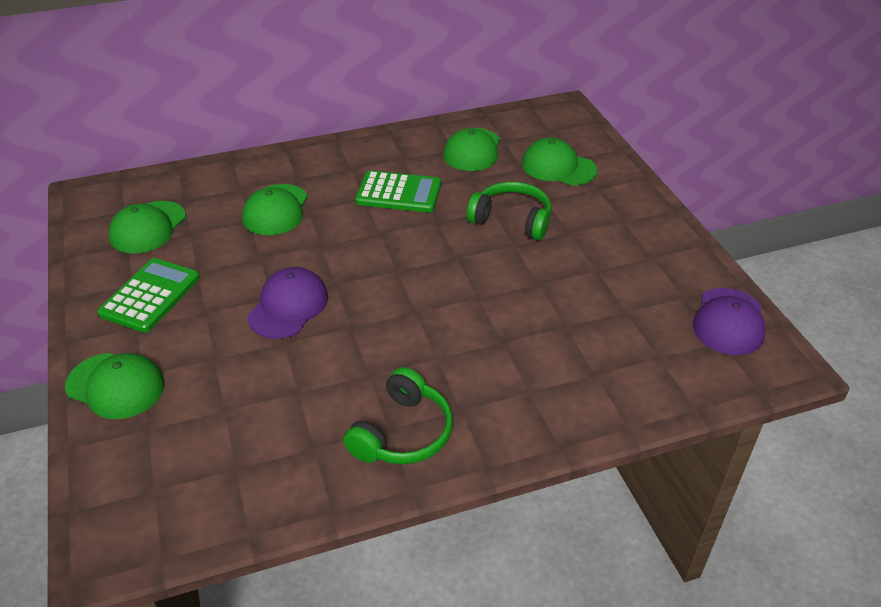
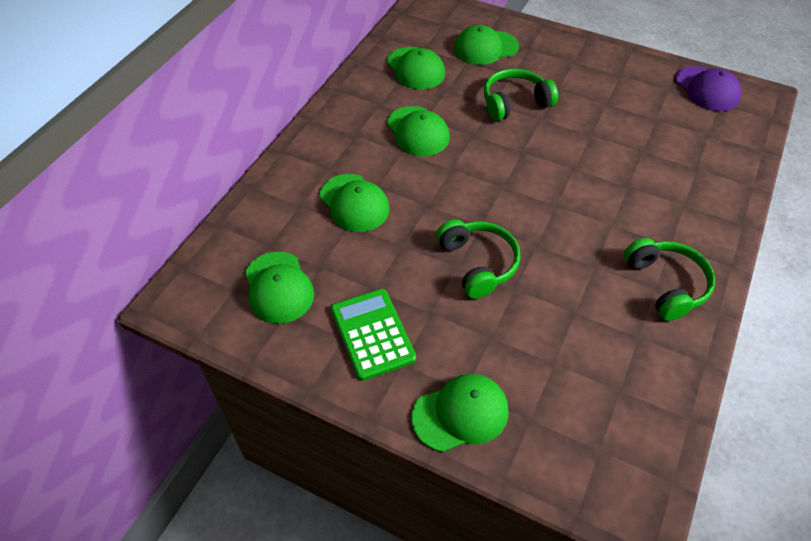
camera: 45 degrees left, 10 degrees up
(288, 306) = (478, 263): purple cap -> green headphones
(399, 193) = (418, 131): green calculator -> green cap

